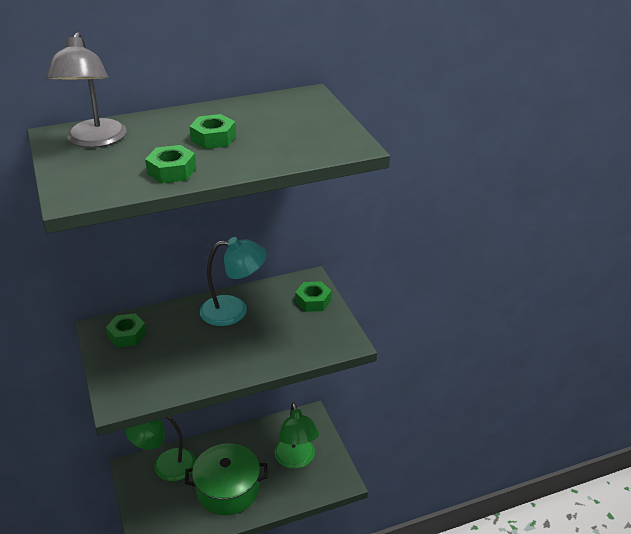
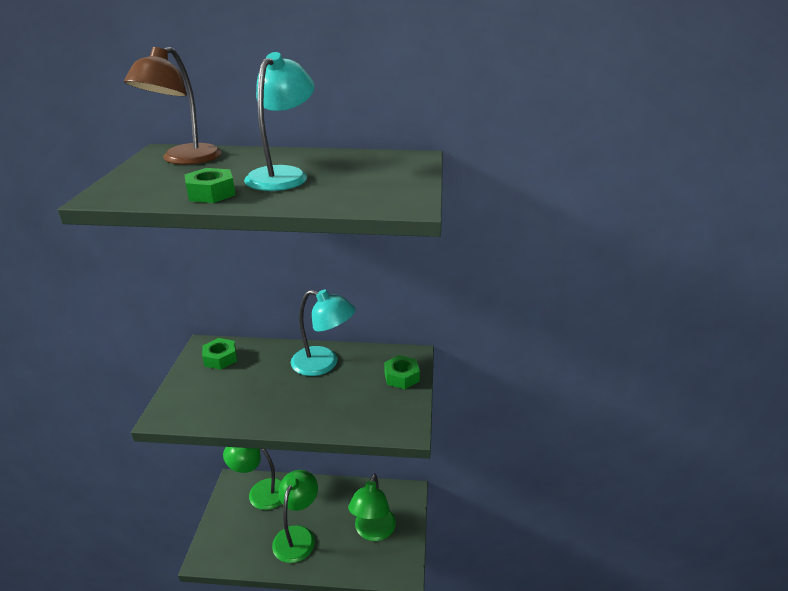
camera: 25 degrees right, 5 degrees down
(94, 140) = (184, 159): grey lamp -> brown lamp
(213, 138) = (283, 175): green nut -> turquoise lamp
(228, 489) = (297, 536): green pot -> green lamp

